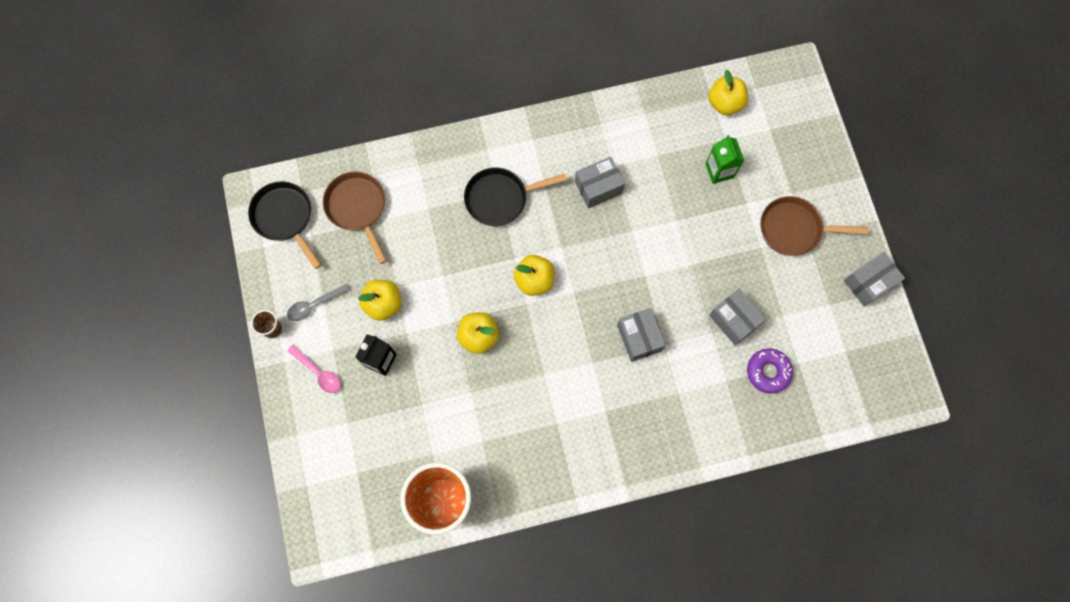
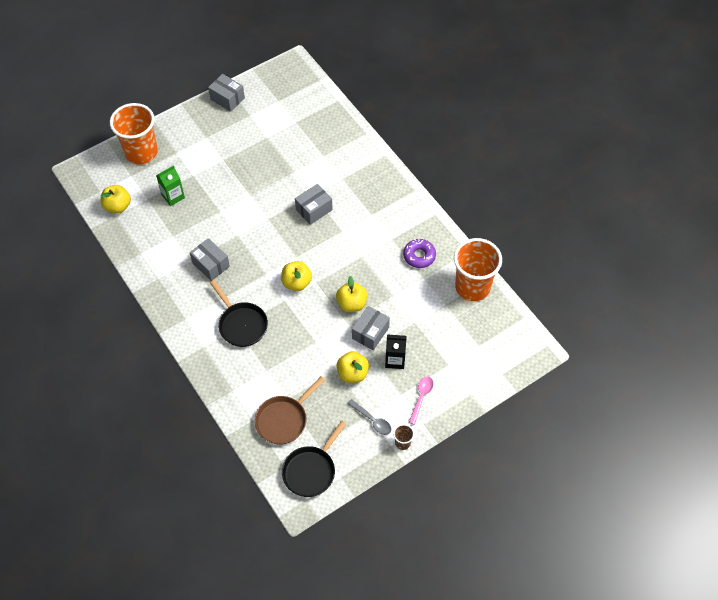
camera: 110 degrees left, 15 degrees down
(734, 320) = (280, 162): grey box -> grey box (370, 333)
(768, 372) = (308, 136): purple donut -> purple donut (419, 256)
(794, 229) = (203, 145): brown pan -> none
(804, 150) = (141, 152): none -> orange cup

